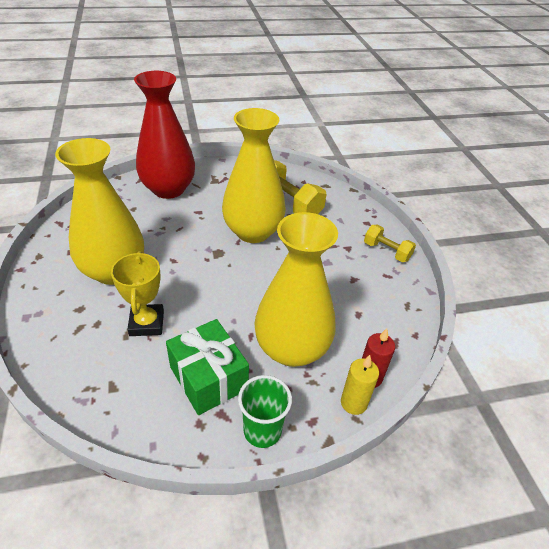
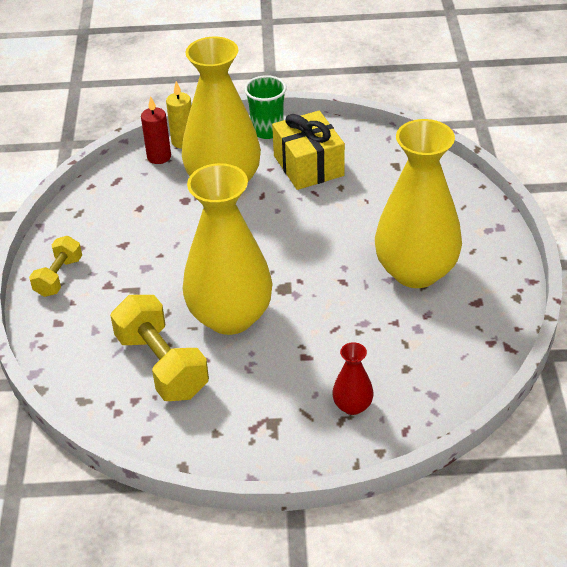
camera: 165 degrees left, 0 degrees up
(146, 323) = (370, 213): yellow trophy -> none
(168, 189) = (352, 406): red vase -> red vase, size x0.43
(208, 378) = (308, 166): green gift -> yellow gift
(386, 251) = (58, 277): yellow dumbbell -> yellow dumbbell turned 60 degrees clockwise

